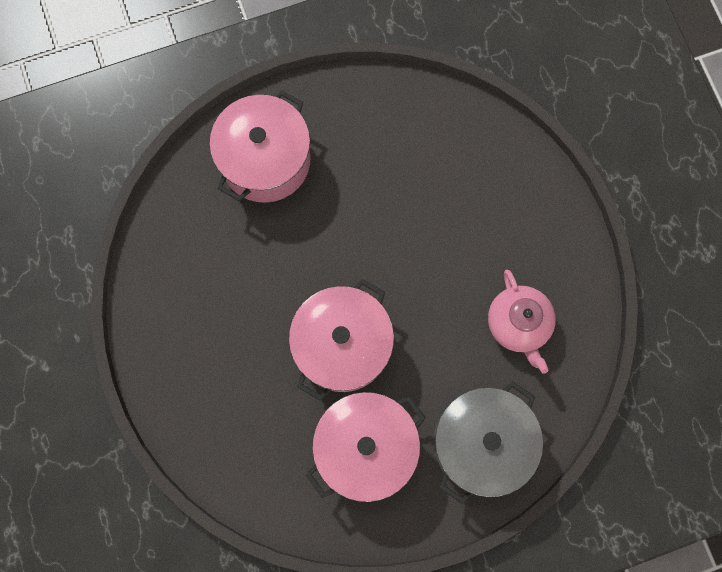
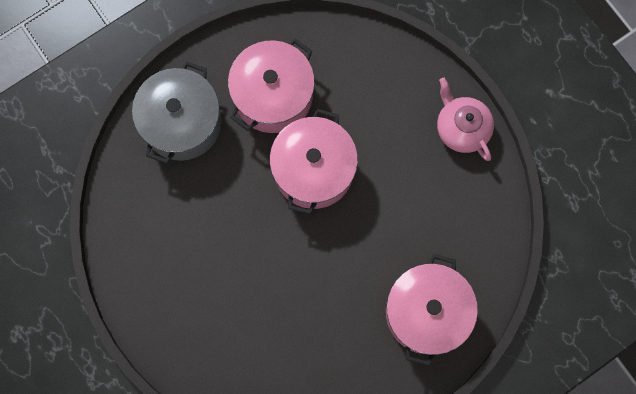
camera: 165 degrees right, 0 degrees up
(518, 324) = (171, 226): pink teapot -> pink teapot (461, 128)

